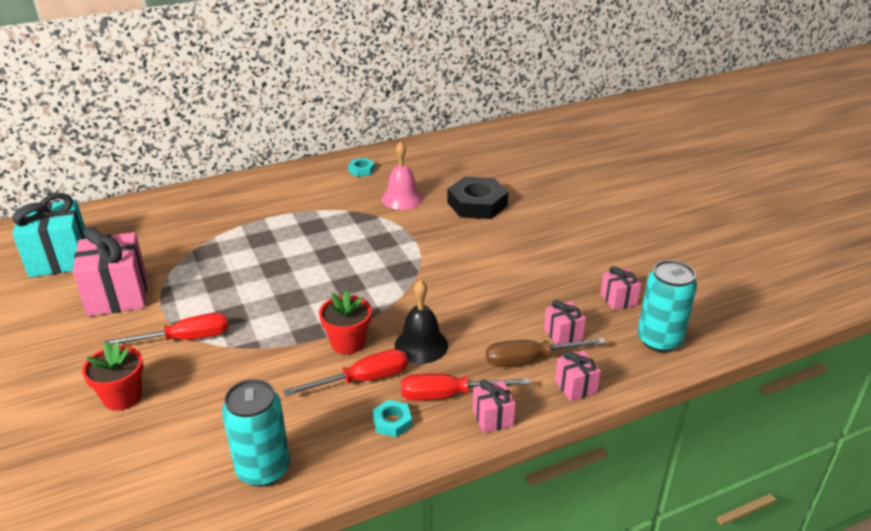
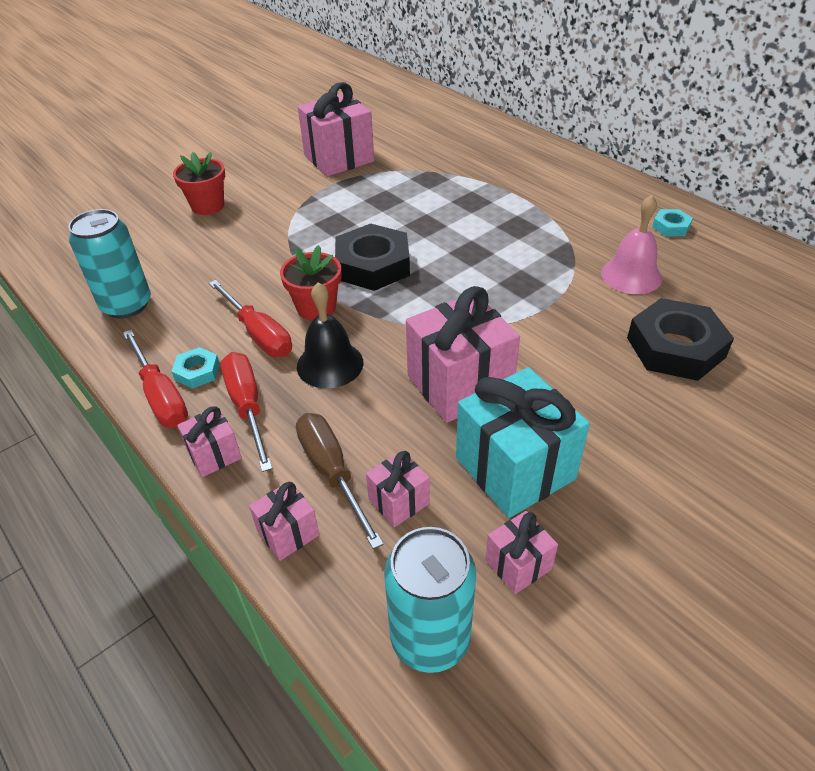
camera: 75 degrees right, 10 degrees up
(60, 259) = (376, 117): turquoise gift -> turquoise gift (514, 468)
(185, 339) = (290, 210): red screwdriver -> red screwdriver (161, 396)
(311, 304) = (373, 265): none -> black nut
(471, 289) = (459, 384): none -> pink gift

